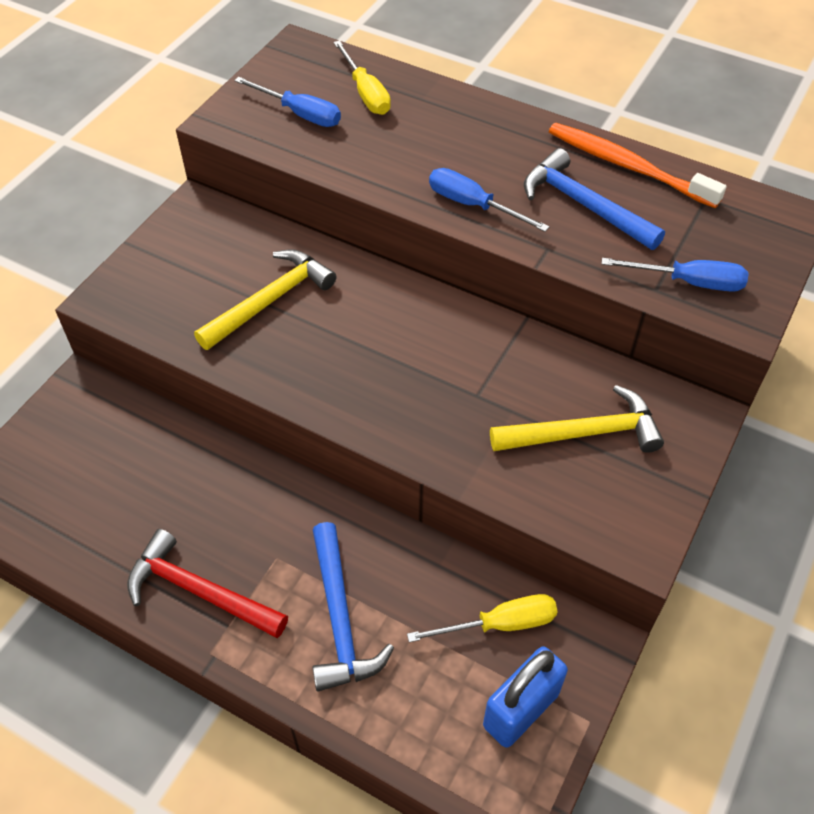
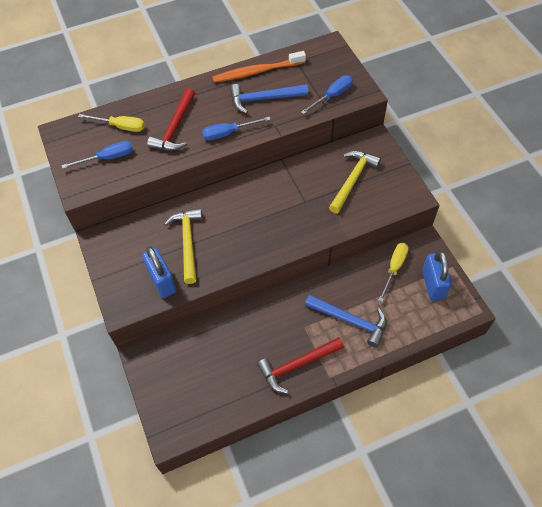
camera: 50 degrees left, 5 degrees up
(181, 313) = (162, 281): none -> blue padlock
(421, 145) = (175, 128): none -> red hammer

